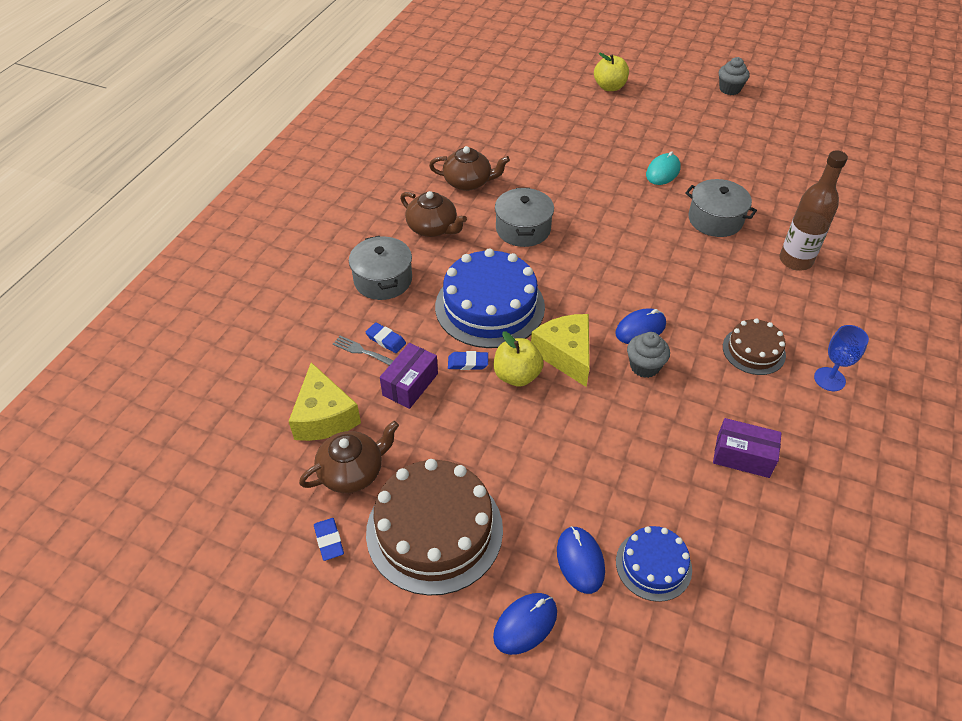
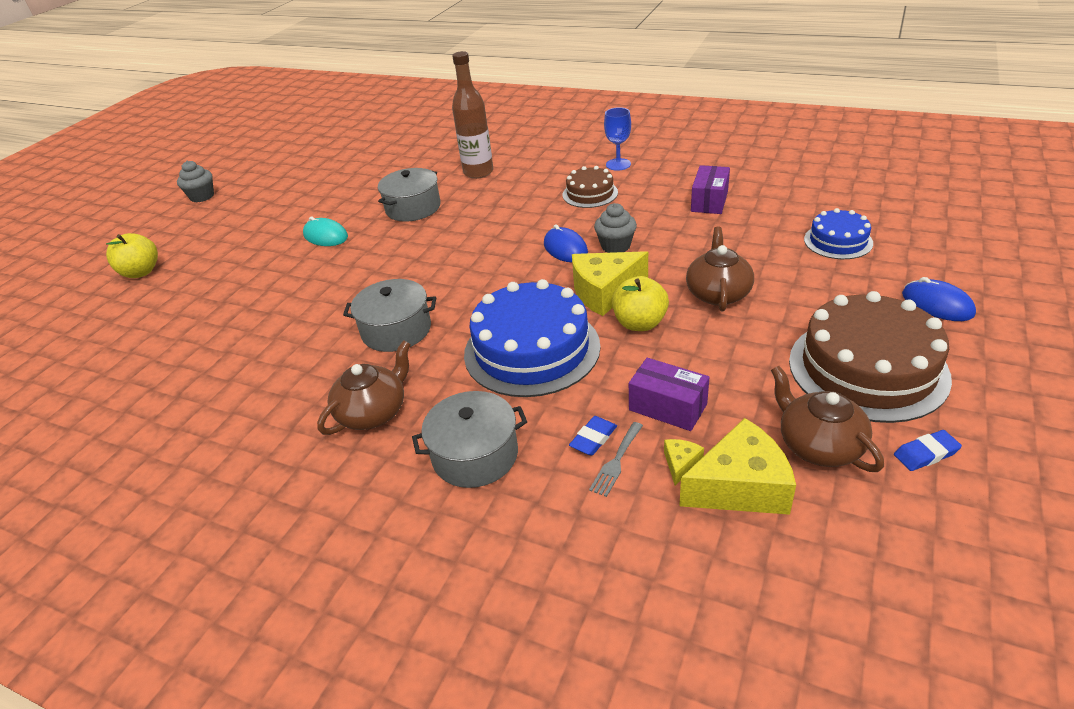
camera: 85 degrees left, 10 degrees down
(351, 386) = (680, 464): none -> yellow cheese
(468, 182) = (283, 384): brown teapot -> brown teapot (718, 293)
(468, 363) = (625, 361): blue eraser -> none
(580, 561) = (854, 277): blue mouse -> none

